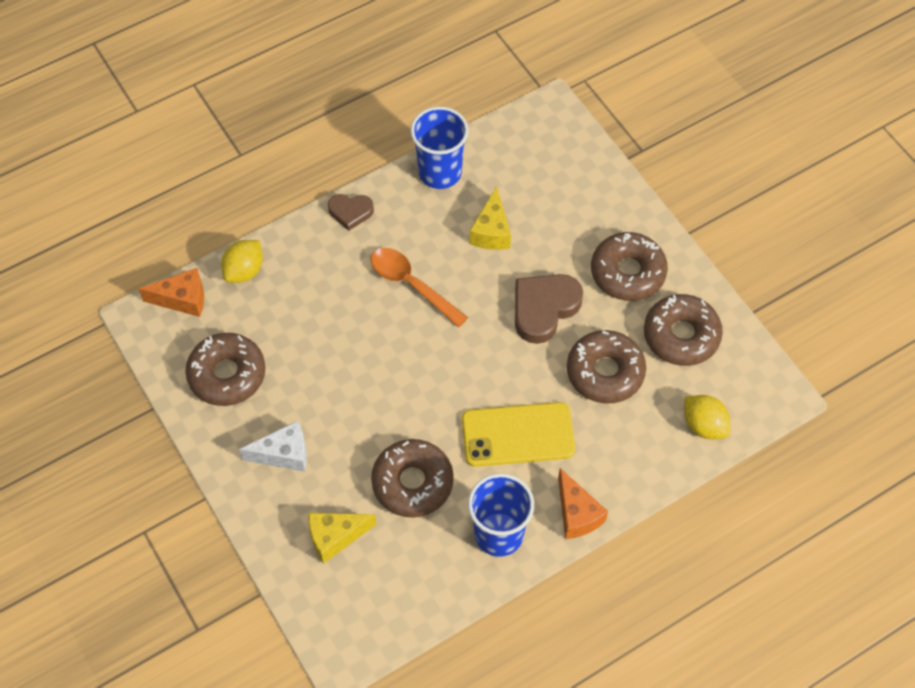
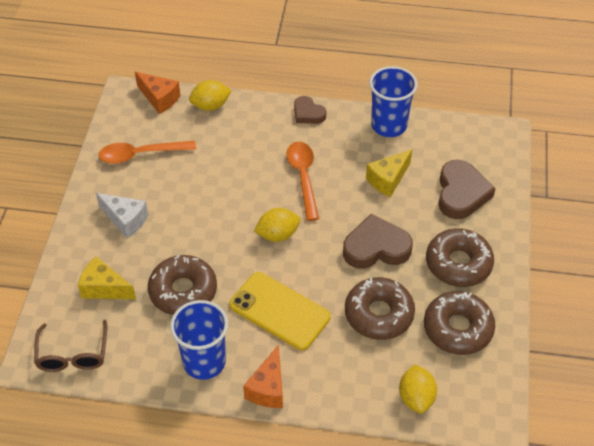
camera: 40 degrees right, 10 degrees down
(227, 374) = (140, 154): brown donut -> orange spoon
(373, 622) = (73, 355): none -> brown glasses
(444, 361) = (277, 235): none -> yellow lemon
(569, 199) = (461, 193): none -> brown heart

